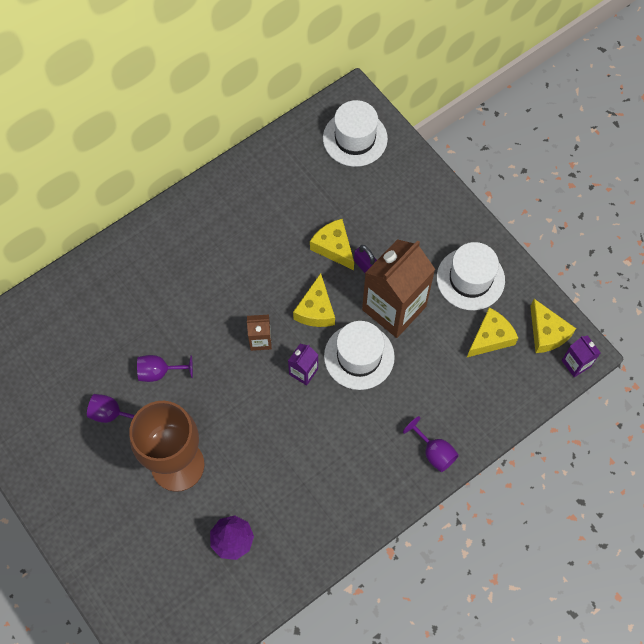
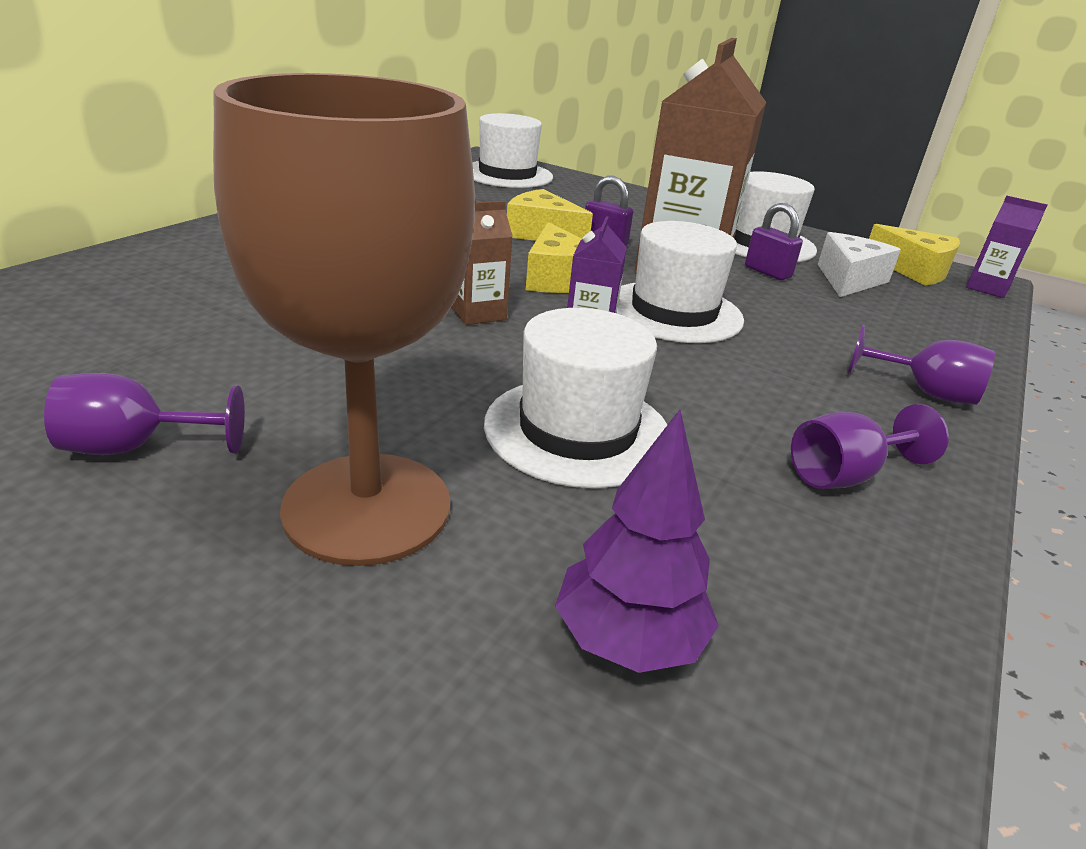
camera: 25 degrees left, 35 degrees down
(159, 372) = (264, 370): purple goblet -> purple goblet (844, 475)
(264, 442) = (577, 430): none -> white hat
(445, 320) = (767, 272): none -> purple padlock
(490, 337) = (849, 279): yellow cheese -> white cheese

